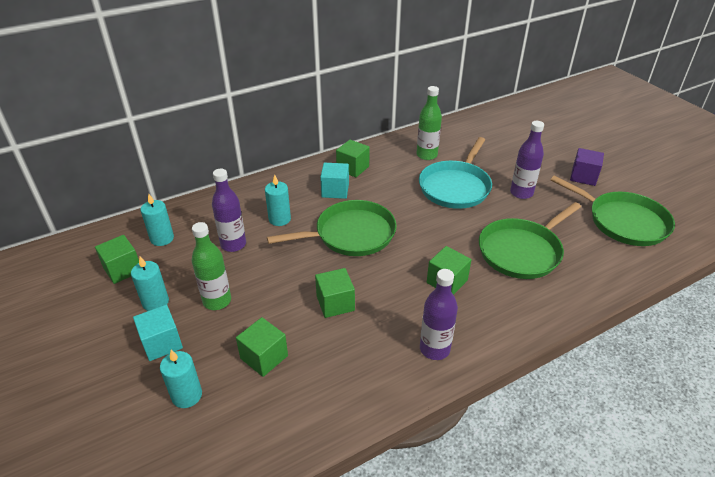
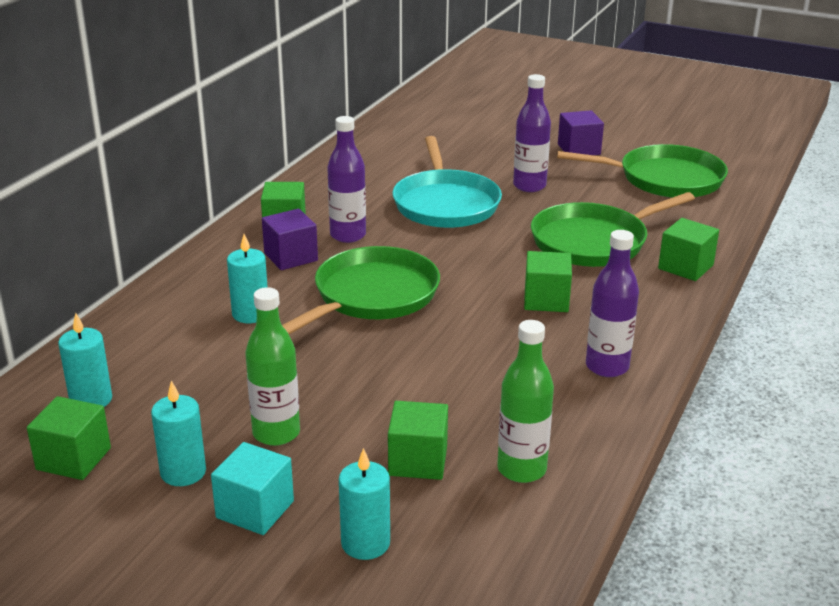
camera: 35 degrees left, 10 degrees down
(233, 244) = (217, 365): purple bottle -> purple bottle (348, 235)
(335, 190) = (291, 257): turquoise cube -> purple cube
(335, 303) = (440, 372): green cube -> green cube (685, 267)
(426, 155) = (369, 181): green bottle -> green bottle (521, 469)
(522, 251) = (594, 241): green pan -> green pan turned 45 degrees clockwise

